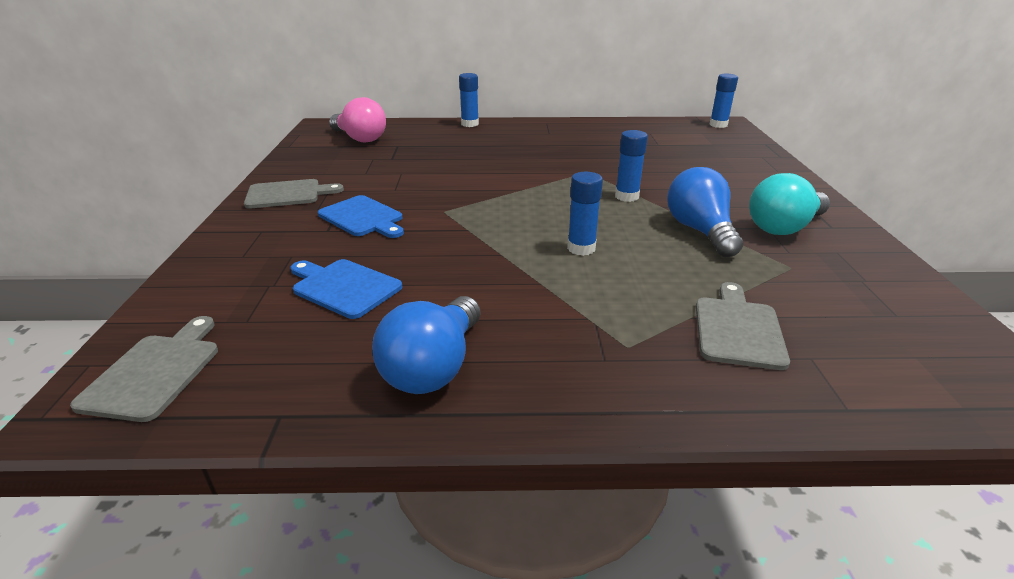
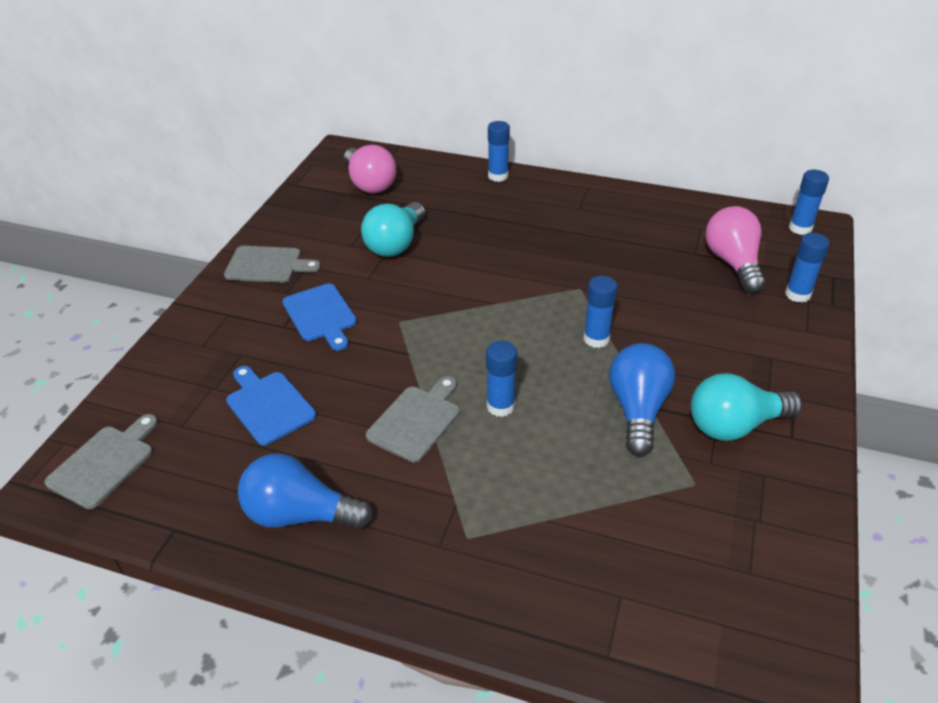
camera: 20 degrees right, 10 degrees up
(407, 167) = (396, 244): none -> turquoise light bulb
(434, 367) = (300, 515): blue light bulb -> blue light bulb turned 60 degrees clockwise
(690, 145) = (733, 263): none -> pink light bulb
(738, 329) = (578, 546): grey cutting board -> grey cutting board (416, 420)
(751, 154) = (797, 294): none -> blue glue stick

